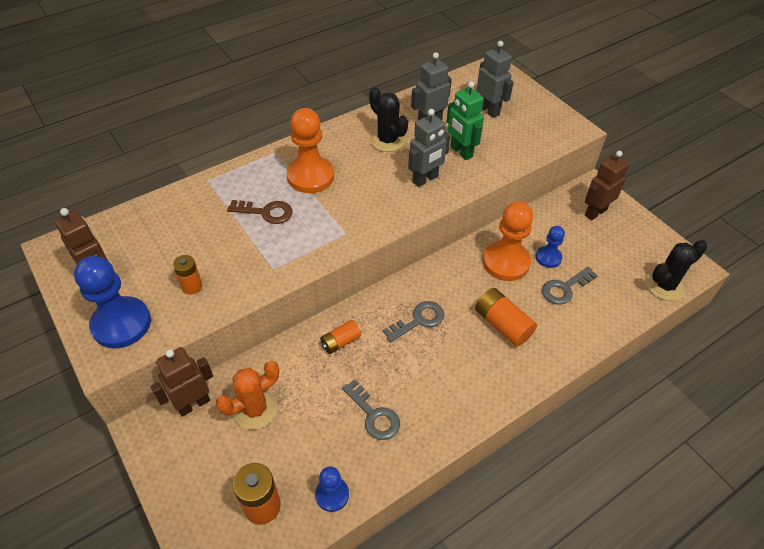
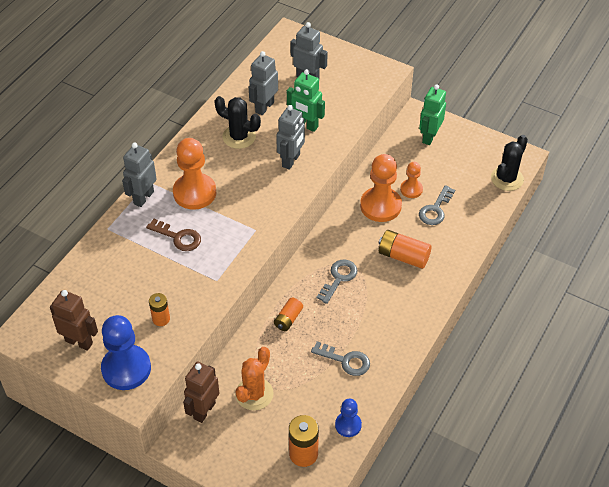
camera: 25 degrees left, 0 degrees up
(260, 164) = (143, 197): none -> grey robot
(266, 212) = (178, 237): brown key -> brown key turned 45 degrees clockwise
(548, 257) = (411, 189): blue pawn -> orange pawn
(595, 212) = (429, 137): brown robot -> green robot

